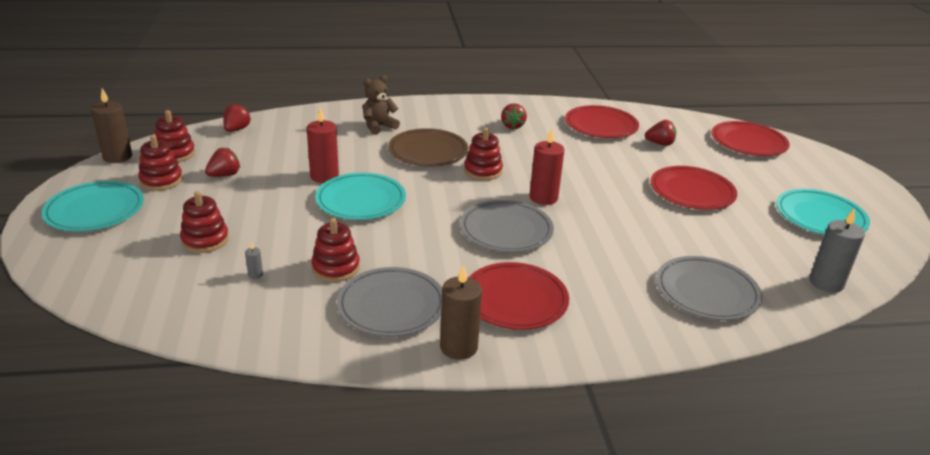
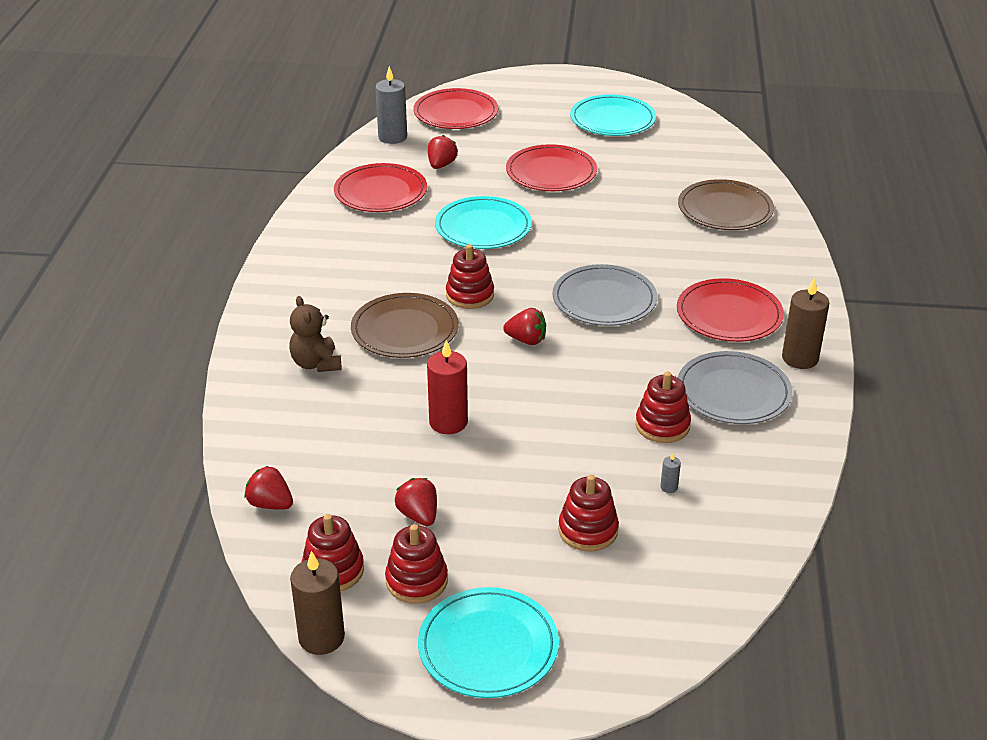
camera: 75 degrees left, 5 degrees up
(361, 200) = (517, 396): turquoise plate -> turquoise plate (483, 227)
(512, 126) = (357, 254): red strawberry -> red strawberry (526, 340)
(543, 198) = (543, 264): red candle -> none
(707, 291) = (725, 209): grey plate -> brown plate
(826, 283) = (717, 150): grey candle -> grey candle (392, 137)

